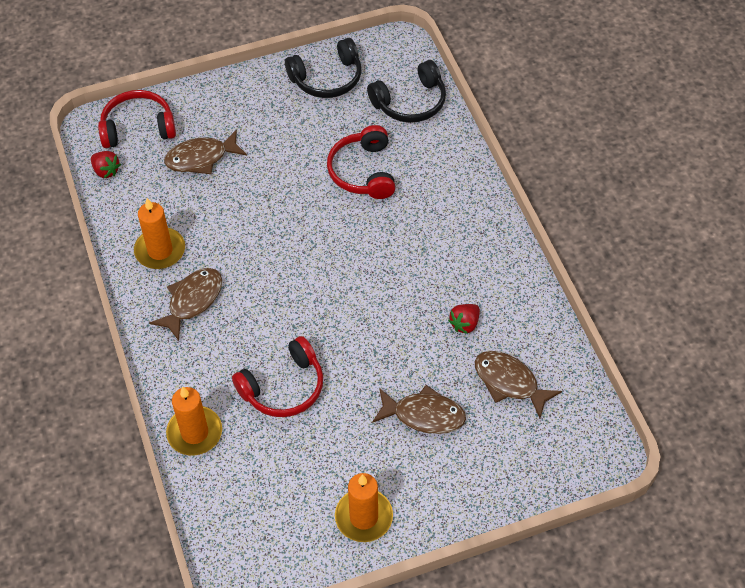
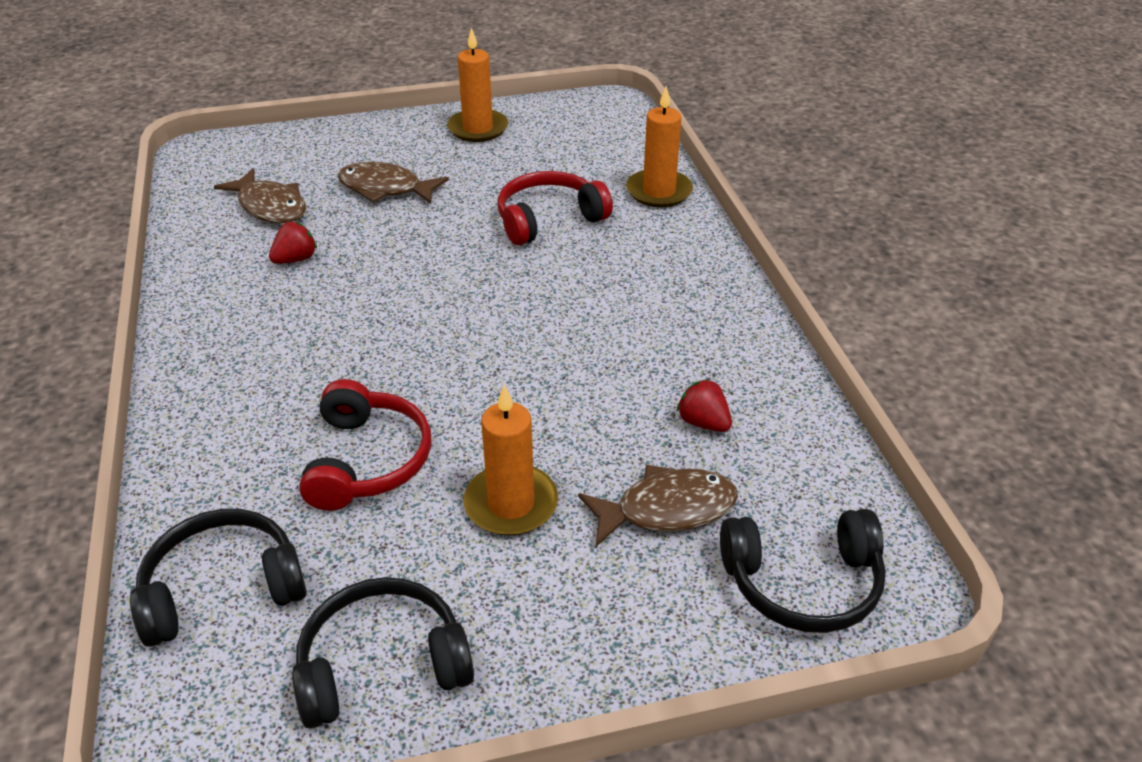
camera: 175 degrees left, 15 degrees down
(106, 171) = (847, 500): red strawberry -> red strawberry (703, 422)
(138, 127) = (803, 583): red headphones -> black headphones
(160, 250) = (726, 370): orange candle -> orange candle (511, 504)
(192, 301) = (669, 307): brown fish -> none

